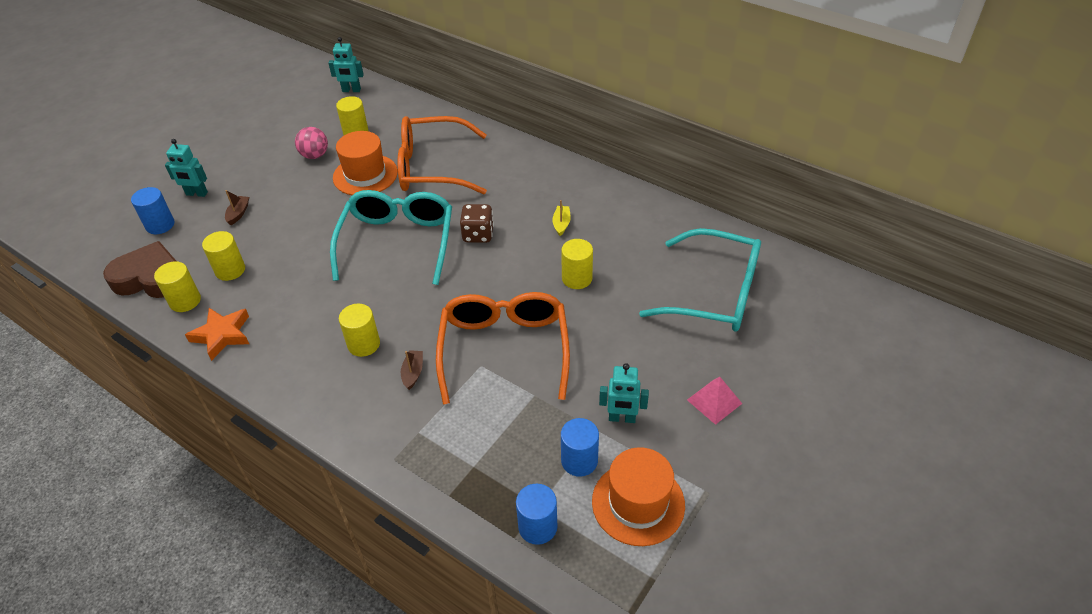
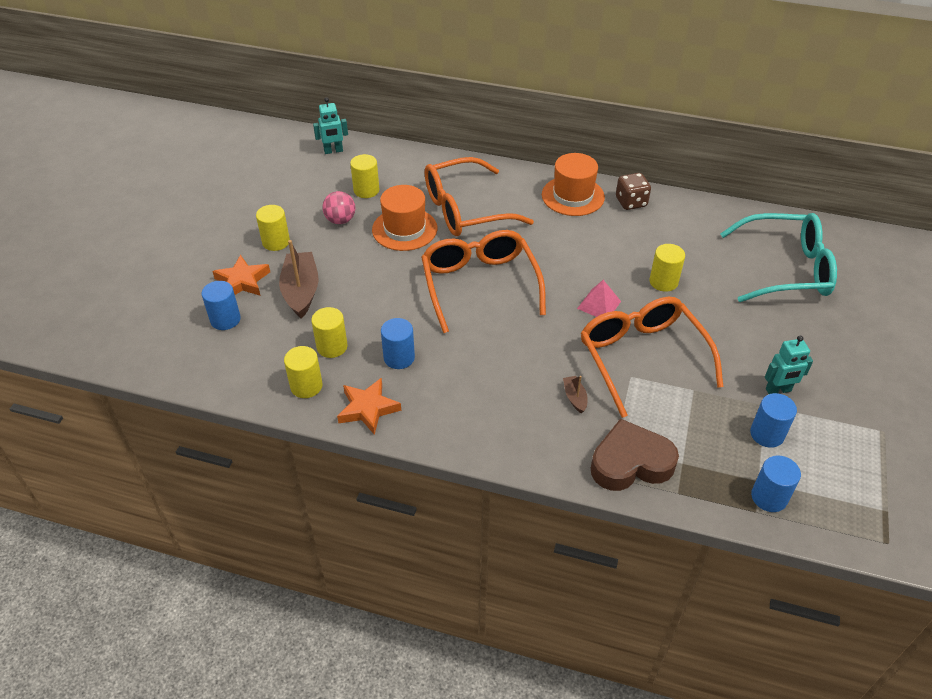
camera: 20 degrees left, 0 degrees up
(150, 278) = (253, 373): brown heart -> brown heart (630, 462)
(196, 194) = (242, 281): turquoise robot -> orange star
(238, 213) = (301, 291): brown boat -> brown boat, size x2.11
(280, 294) = (399, 357): none -> blue cylinder
(364, 344) = (512, 384): yellow cylinder -> yellow cylinder (276, 242)
(398, 242) = (479, 284): turquoise glasses -> orange glasses
(478, 234) = (550, 262): brown dice -> brown dice (631, 202)
(561, 224) = (618, 237): yellow boat -> none
(638, 503) = (835, 455): orange hat -> orange hat (573, 196)
(714, 401) = (842, 357): pink pyramid -> pink pyramid (599, 304)

